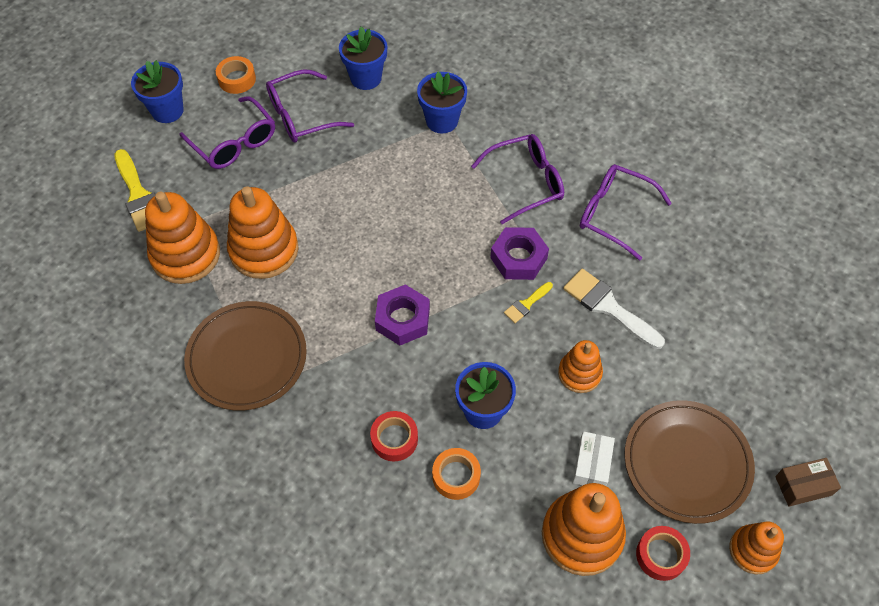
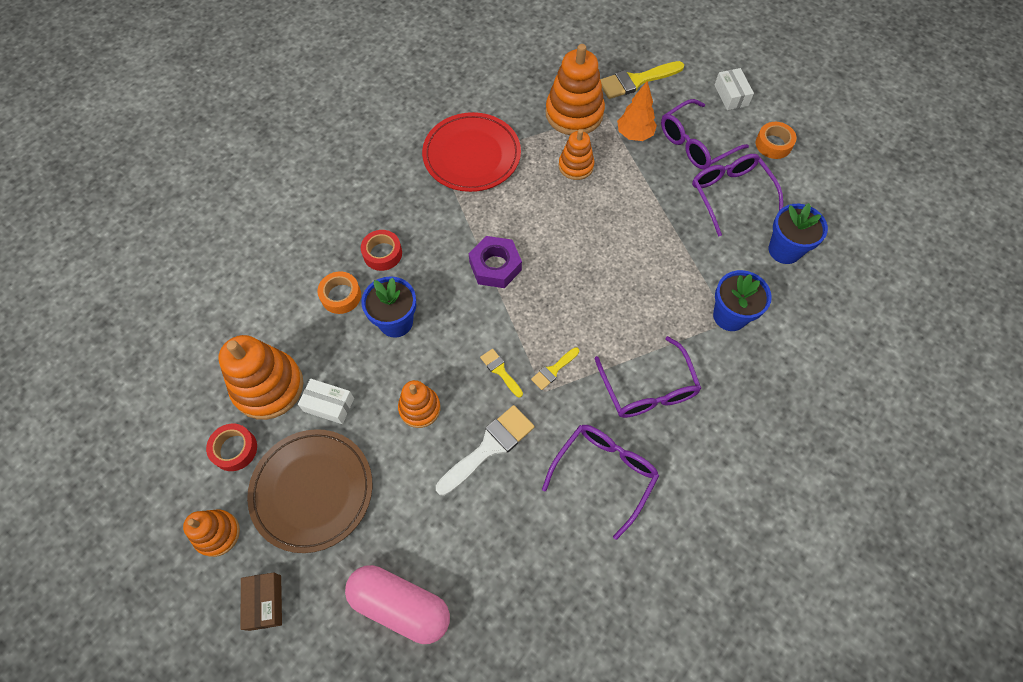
camera: 95 degrees right, 5 degrees up
(167, 110) = (731, 95): blue flower pot -> white box
(219, 196) = (634, 134): none -> orange tree
(247, 358) = (472, 155): brown plate -> red plate
(264, 250) = (576, 166): orange stacking toy -> orange stacking toy, size x0.58
(518, 258) = (553, 370): purple nut -> yellow brush
(771, 365) = (400, 605): none -> pink capsule

